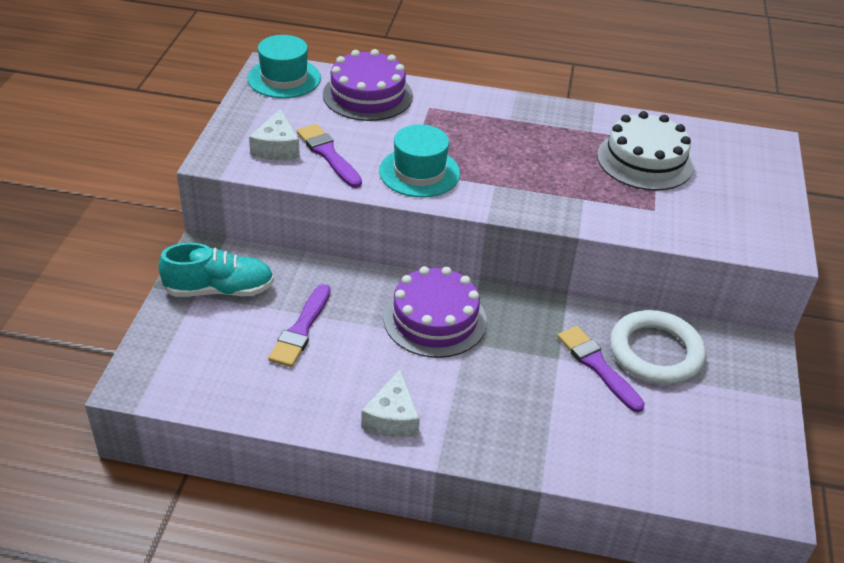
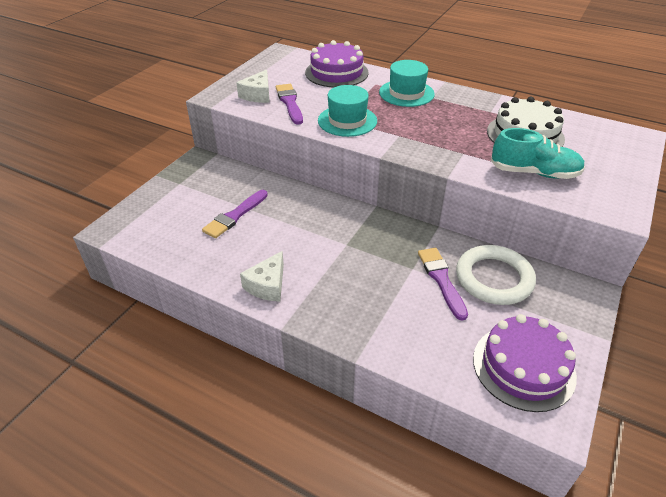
camera: 20 degrees right, 0 degrees up
(219, 290) = (195, 183): turquoise shoe -> turquoise shoe (534, 173)
(284, 78) = (286, 58): turquoise hat -> turquoise hat (406, 93)
(435, 319) = (331, 225): purple cake -> purple cake (523, 367)

